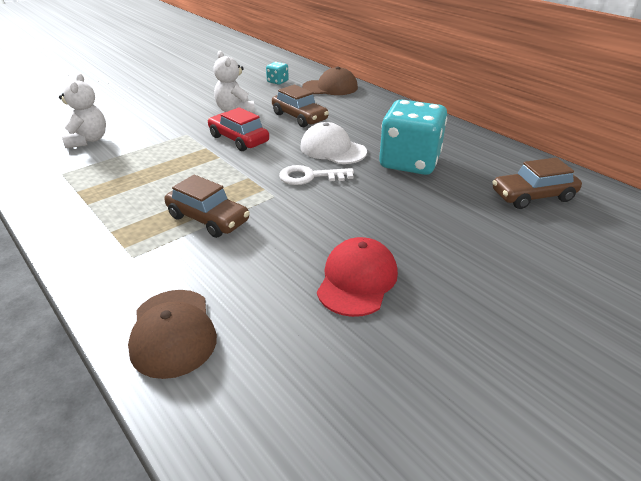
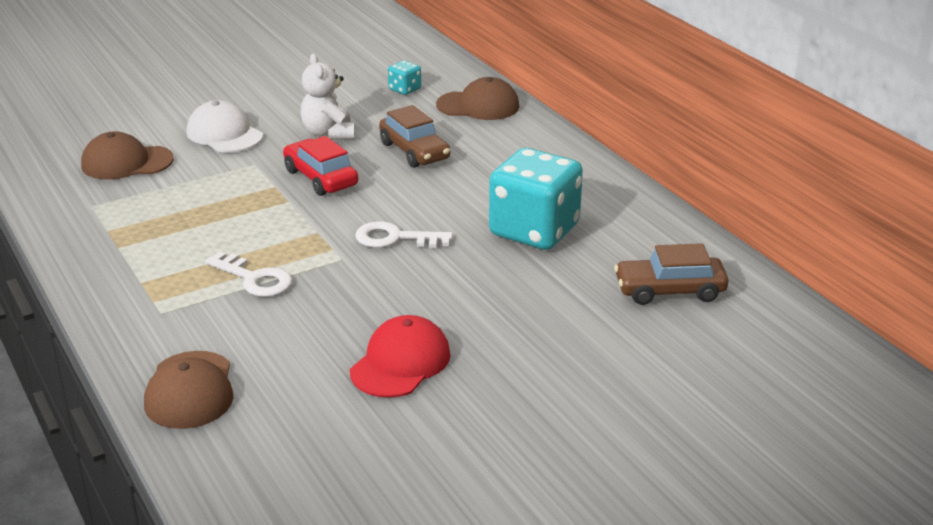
camera: 10 degrees right, 5 degrees down
(88, 140) = (127, 162): white teddy bear -> brown cap
(208, 219) = (254, 279): brown car -> white key
(332, 149) = (440, 203): white cap -> white cap (224, 134)

